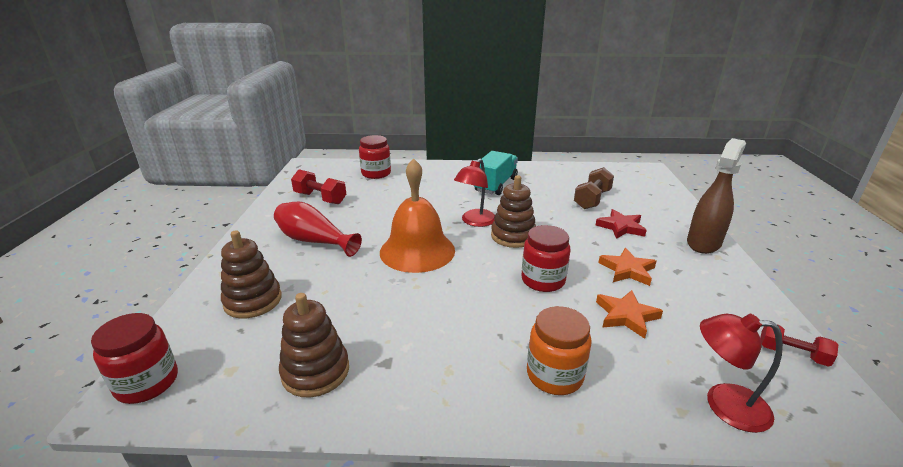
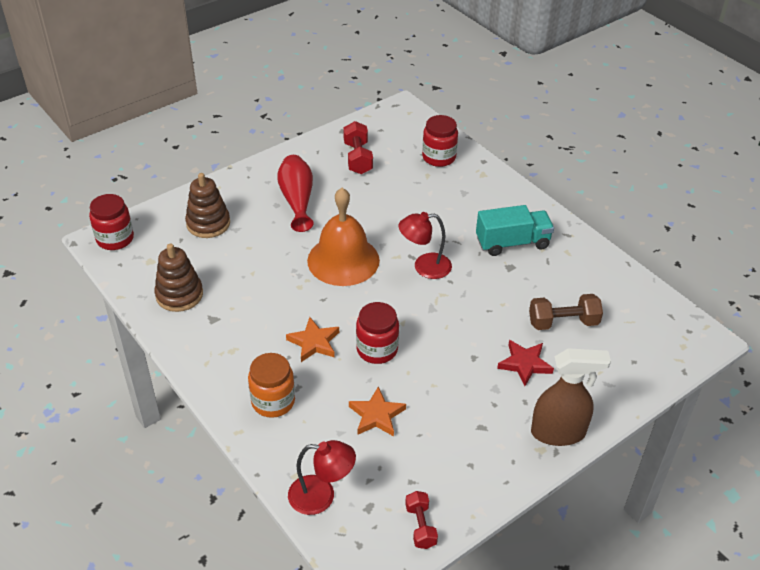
camera: 50 degrees right, 15 degrees up
(513, 236) = (426, 301): brown stacking toy -> none
(627, 270) = (447, 394): orange star -> orange star (314, 342)
(724, 404) = (321, 496): red lamp -> red lamp turned 120 degrees clockwise

